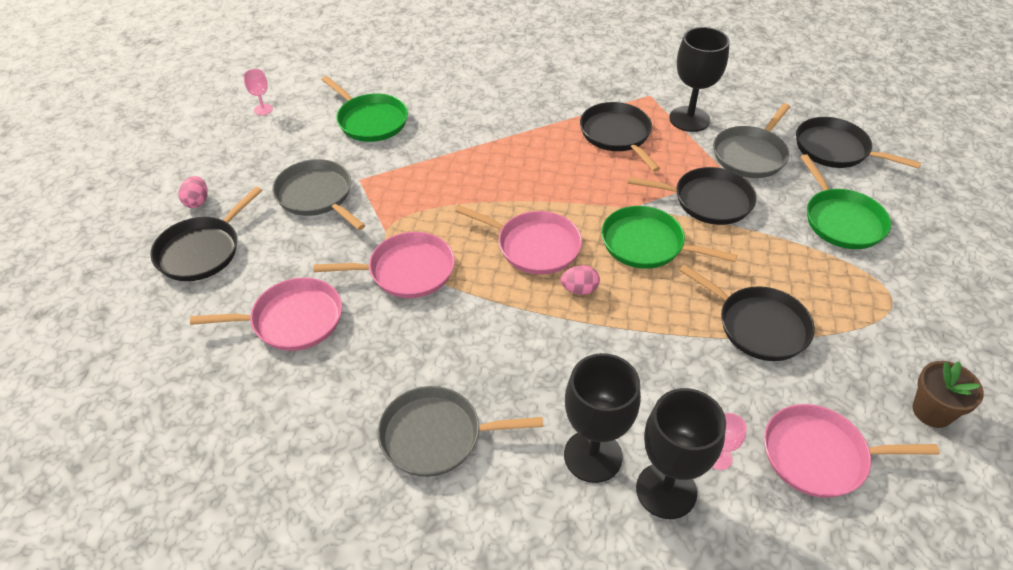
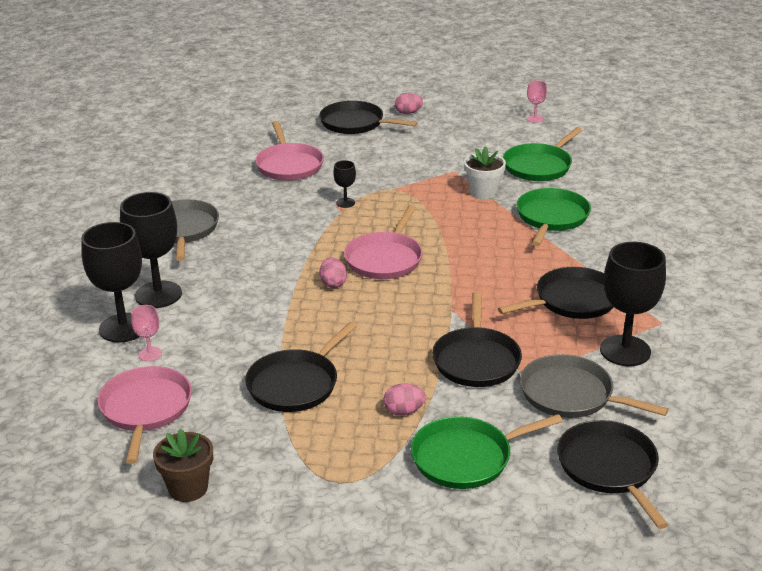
camera: 85 degrees right, 15 degrees down
(317, 195) = (427, 156): grey pan -> none
(406, 271) = (345, 203): pink pan -> black goblet
(413, 163) = (483, 192): none -> white flower pot
(647, 244) = (399, 320): green pan -> green pan (551, 218)
(788, 252) = (404, 411): none -> pink egg
(835, 149) = (609, 468): black pan -> black pan turned 45 degrees counterclockwise

